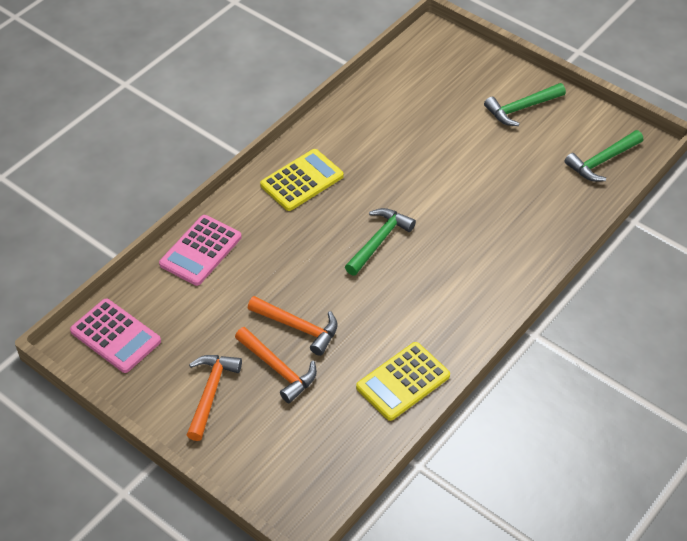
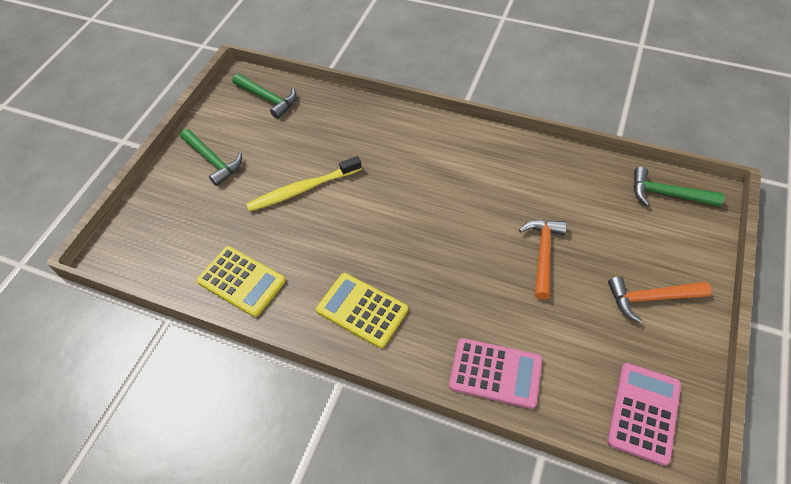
camera: 105 degrees left, 5 degrees up
(278, 369) = (594, 255): orange hammer -> none
(379, 241) = (416, 223): green hammer -> green hammer (667, 194)
(403, 382) = (555, 168): yellow calculator -> yellow calculator (241, 281)
(457, 166) = (302, 189): none -> yellow toothbrush

